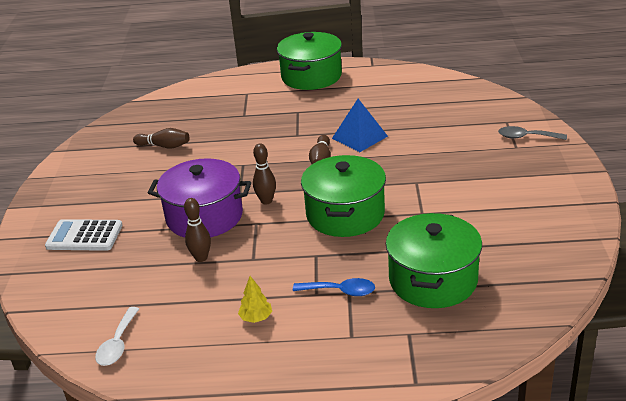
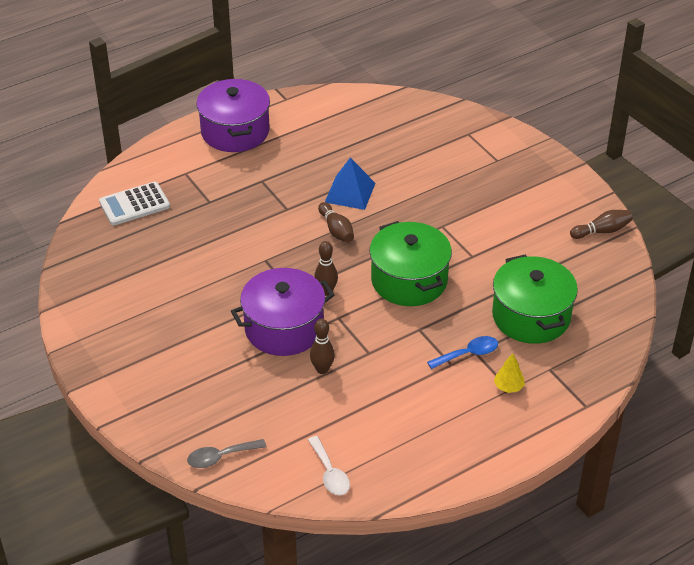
camera: 35 degrees left, 10 degrees up
(84, 236) = (187, 390): white calculator -> white calculator (134, 204)
(164, 146) = (162, 265): brown bowling pin -> brown bowling pin (602, 231)
(256, 318) = (422, 404): yellow tree -> yellow tree (508, 387)
(311, 76) = (235, 131): green pot -> purple pot
(526, 137) = (498, 146): grey spoon -> grey spoon (220, 457)

